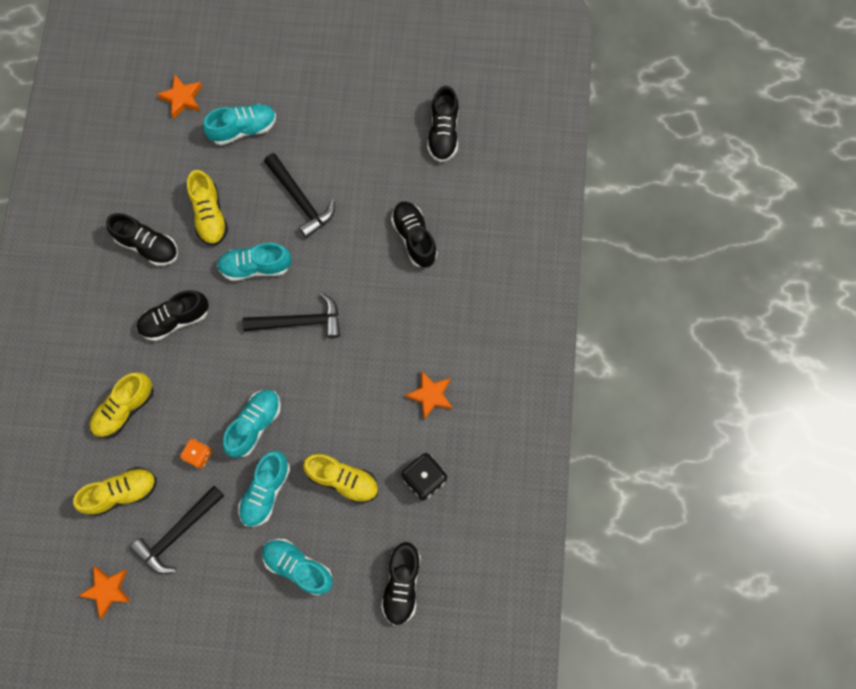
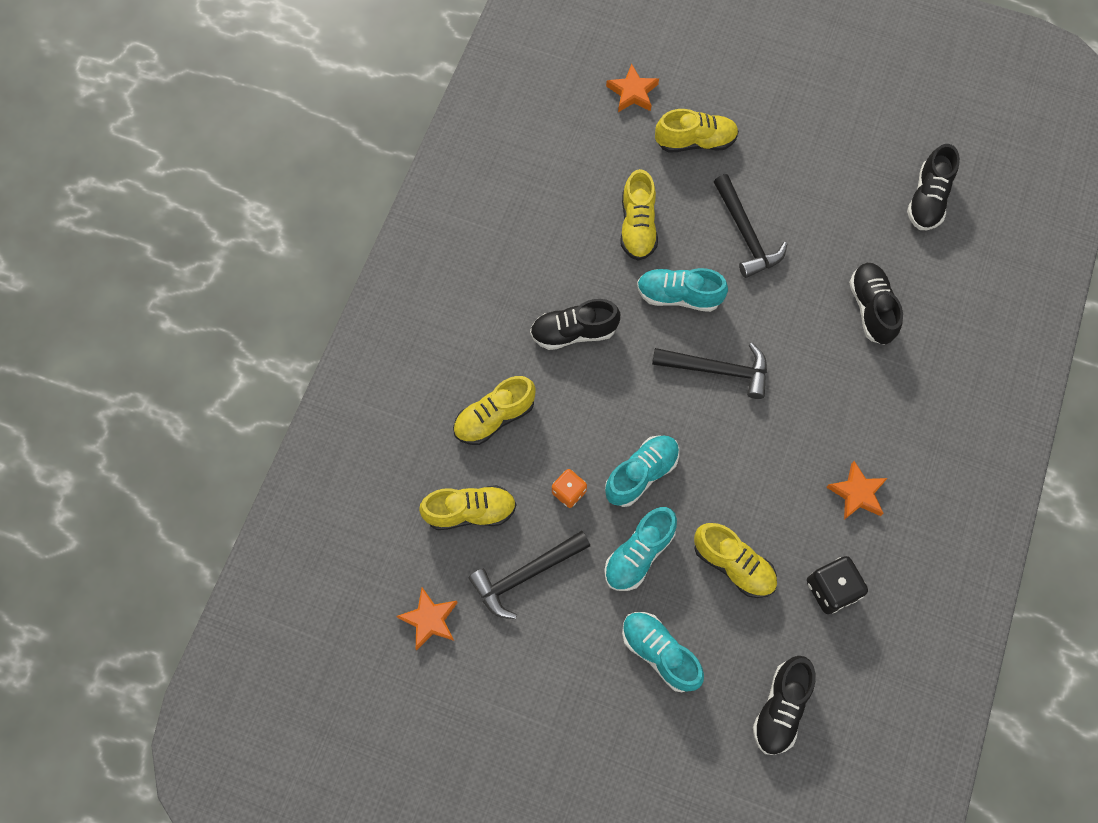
camera: 15 degrees right, 5 degrees down
(147, 245) = (560, 242): black shoe -> none
(243, 129) = (695, 141): turquoise shoe -> yellow shoe

